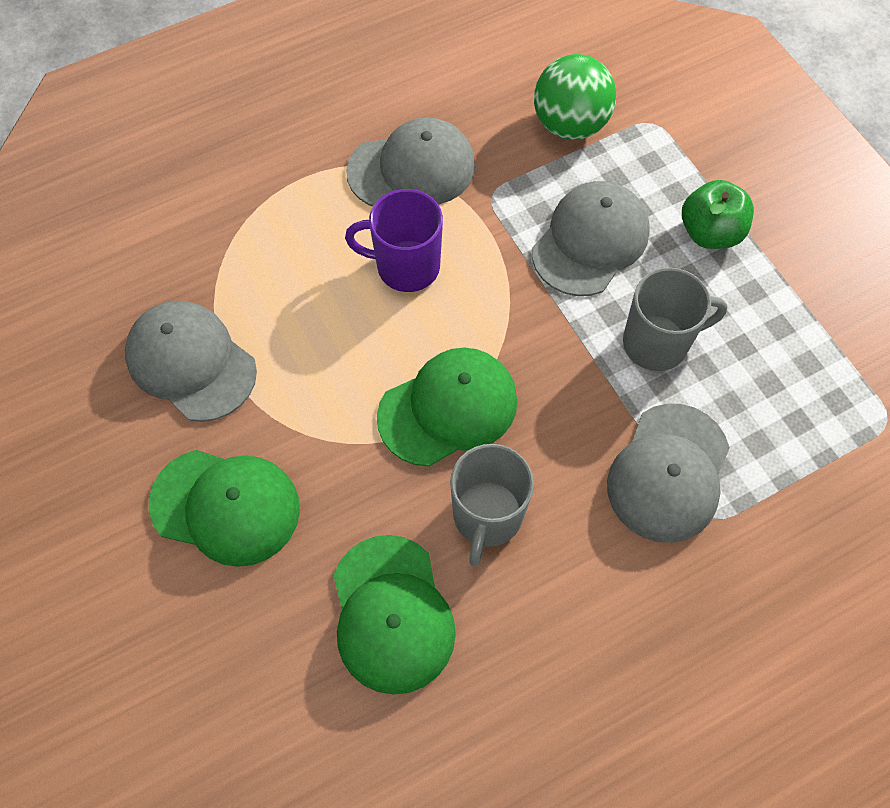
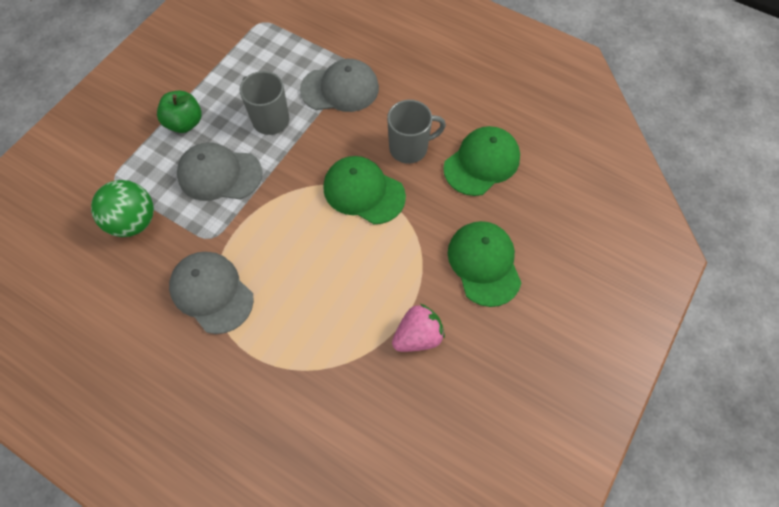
camera: 120 degrees left, 0 degrees up
(191, 362) = (418, 336): grey cap -> pink strawberry
(406, 266) = (287, 257): purple mug -> none

